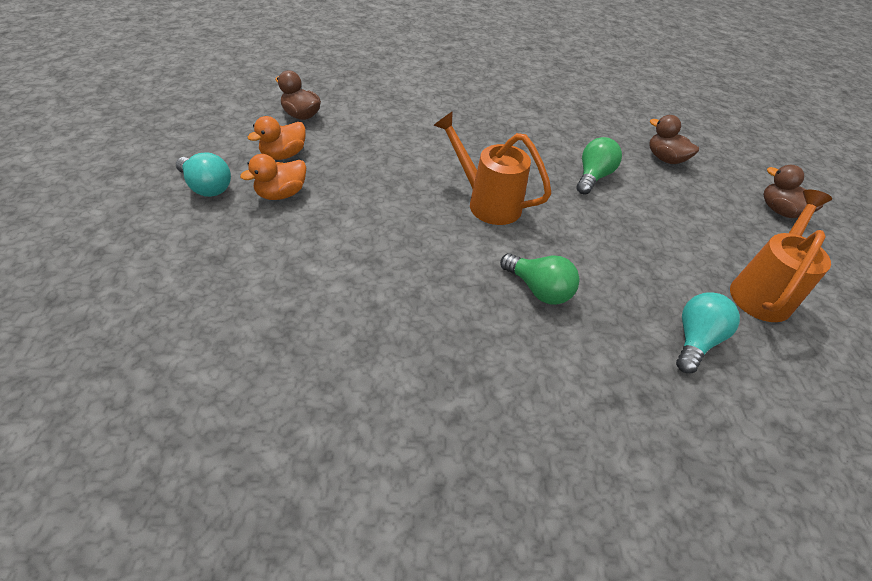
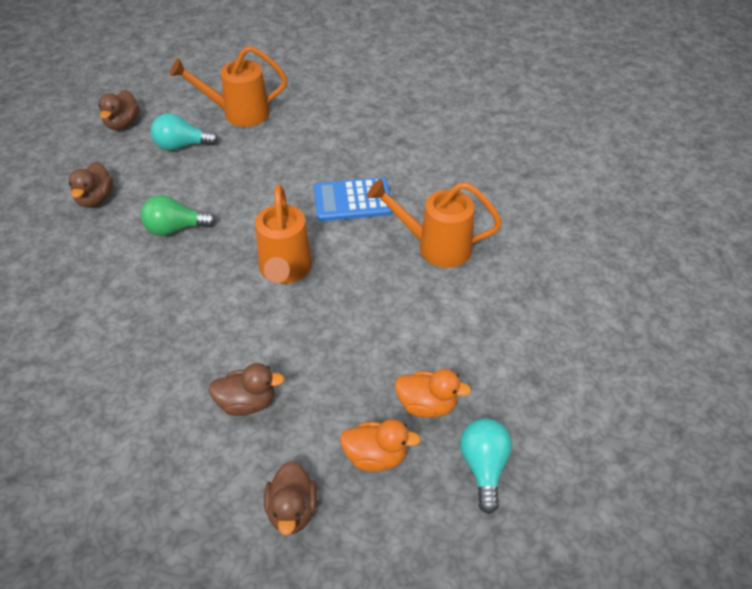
camera: 125 degrees left, 0 degrees up
(389, 134) = (247, 403): none -> brown duck
(415, 303) = (435, 247): none -> orange watering can
(538, 289) = (352, 200): green light bulb -> blue calculator
(695, 340) = (319, 127): turquoise light bulb -> turquoise light bulb (181, 146)

